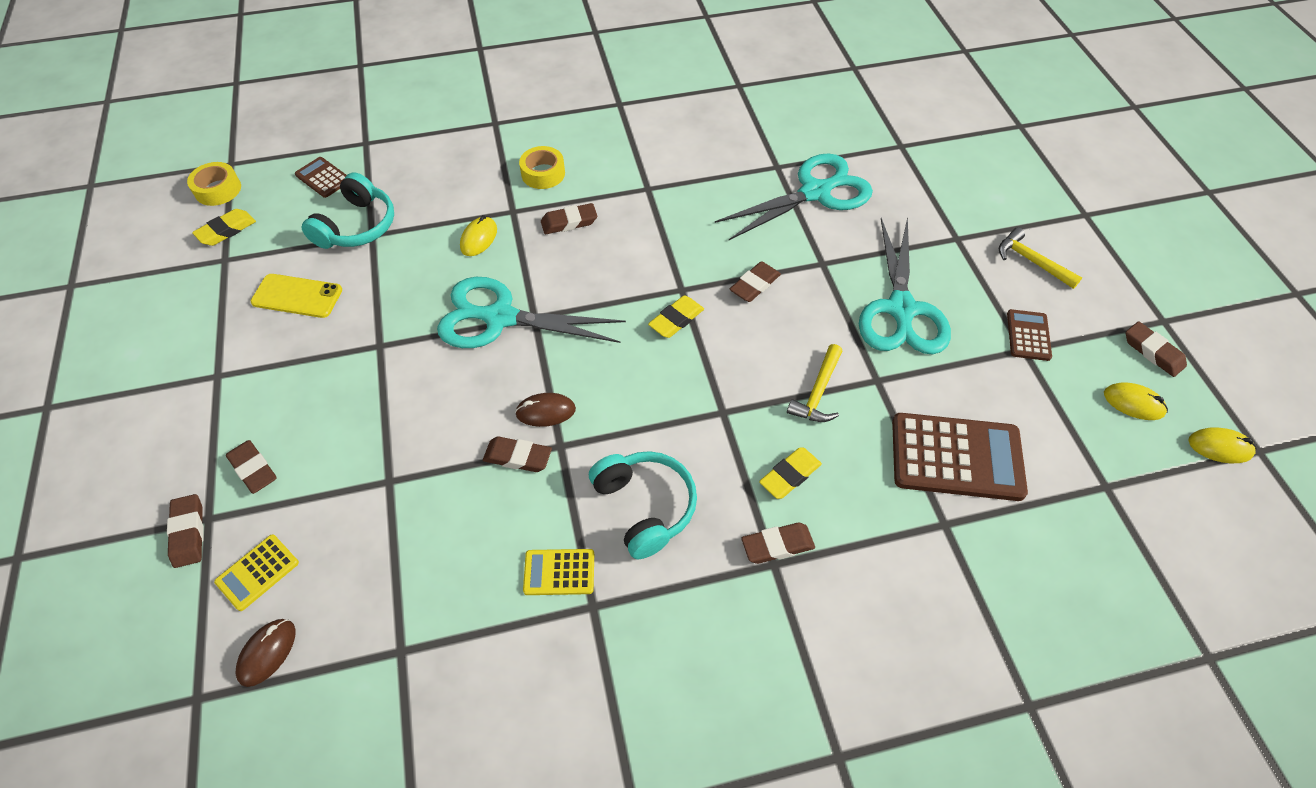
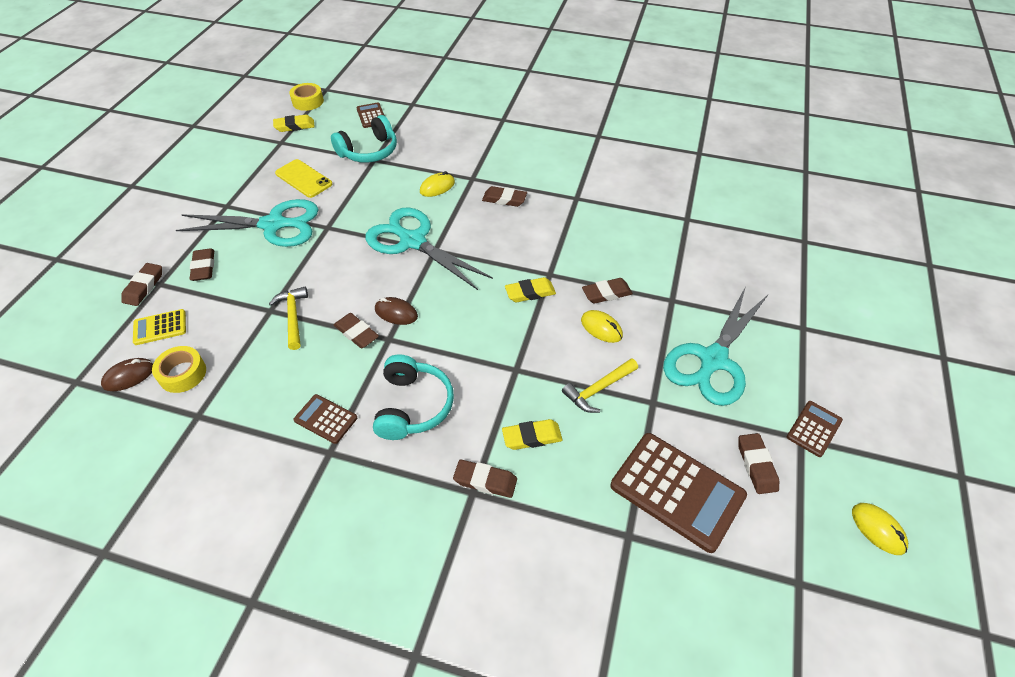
camera: 30 degrees right, 5 degrees down
(543, 173) = (510, 162): yellow tape -> yellow tape (182, 374)
(559, 572) = (325, 419): yellow calculator -> brown calculator
(815, 193) = (704, 248): turquoise scissors -> turquoise scissors (273, 225)
(1031, 261) = (861, 373): yellow hammer -> yellow hammer (293, 317)
(1153, 352) = (930, 497): brown eraser -> brown eraser (756, 465)
(1219, 447) = (943, 610): yellow mouse -> yellow mouse (601, 328)

